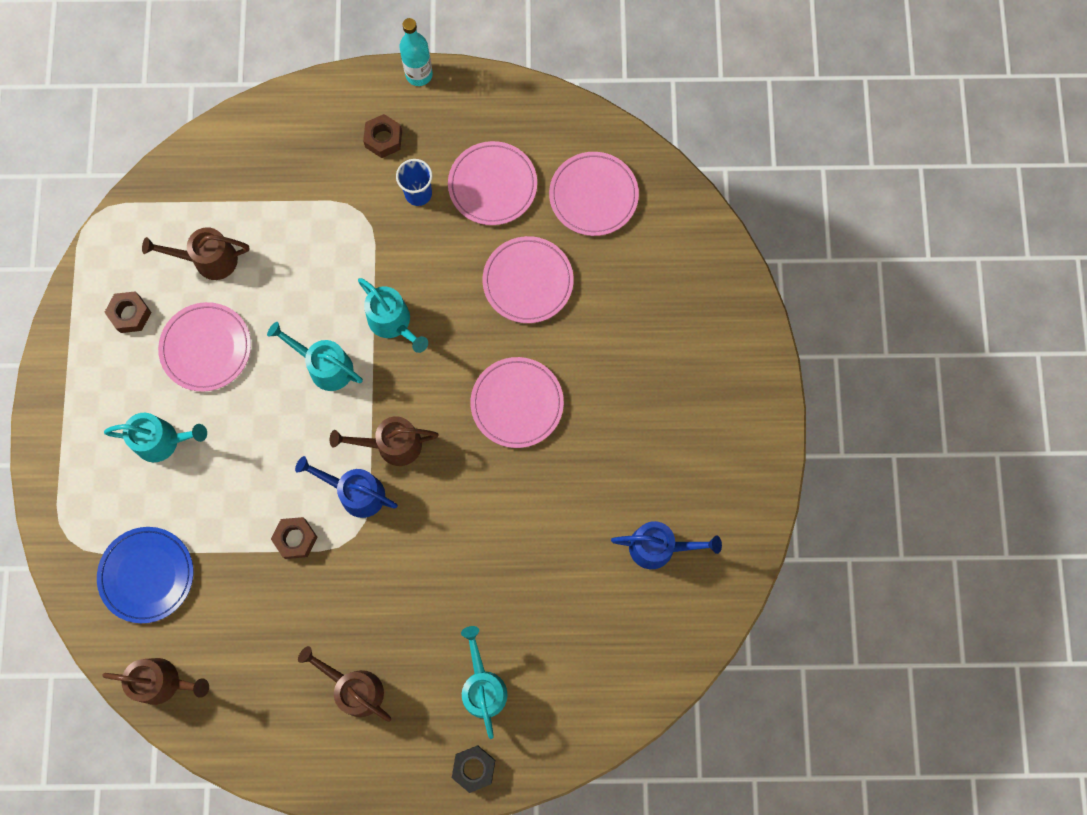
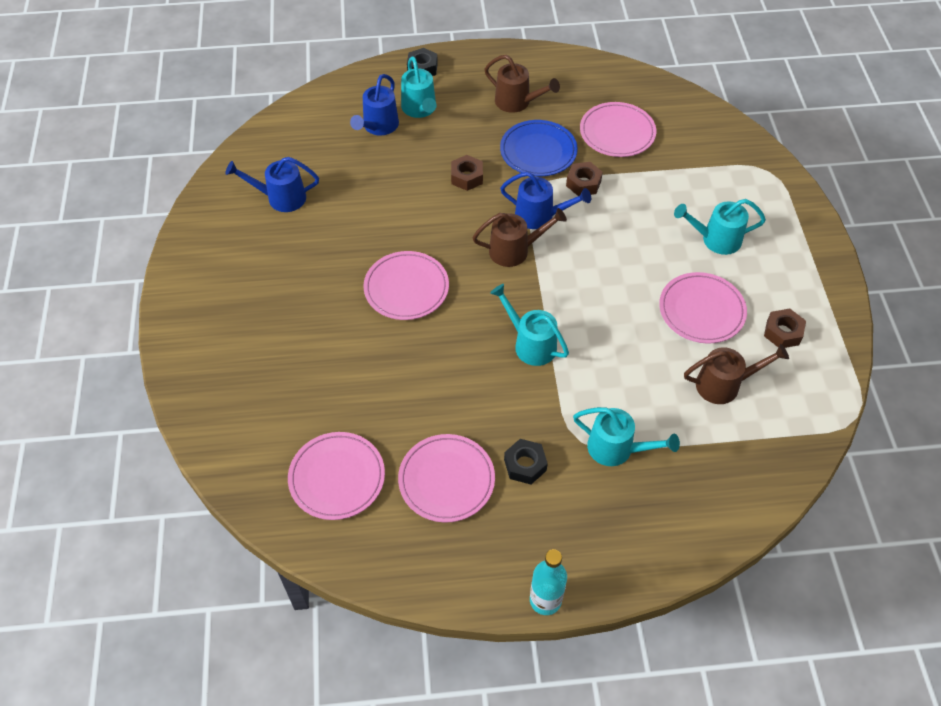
camera: 175 degrees right, 20 degrees down
(147, 575) = (696, 154): blue plate -> blue plate (538, 151)
(164, 682) = (661, 97): brown watering can -> none
(324, 366) = (588, 304): turquoise watering can -> turquoise watering can (617, 449)
(383, 139) = (573, 520): brown nut -> brown nut (467, 177)
(418, 193) = (525, 465): blue cup -> black nut
(528, 281) = (402, 389): pink plate -> pink plate (617, 133)
(538, 658) = (378, 127): none -> blue watering can

